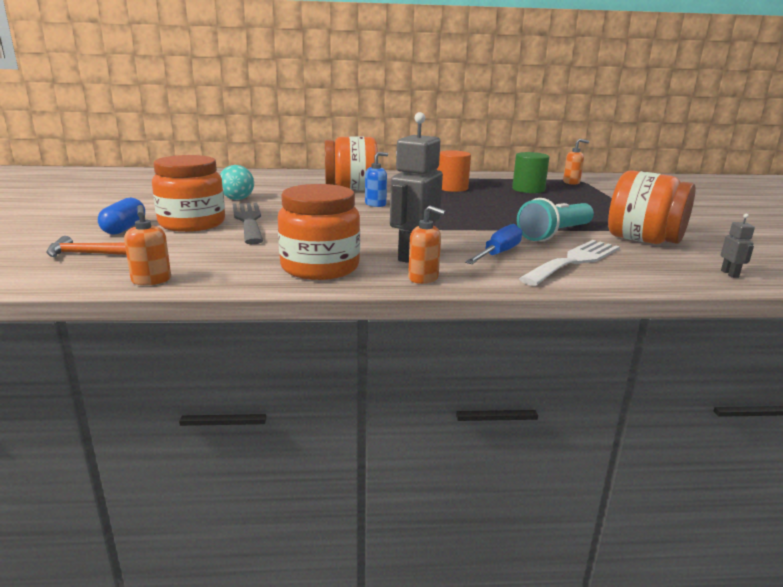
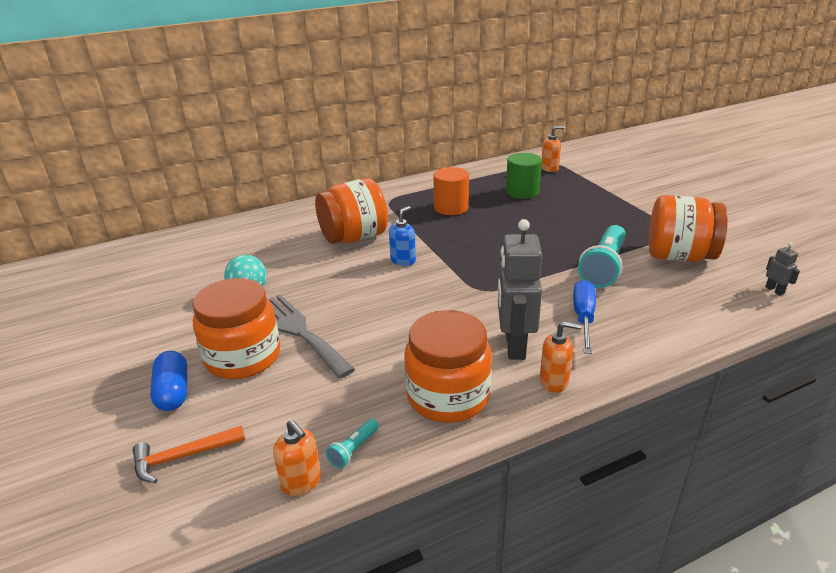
camera: 20 degrees left, 10 degrees up
(210, 275) = (353, 450): none -> turquoise flashlight
(574, 261) = (652, 309): white fork -> none

